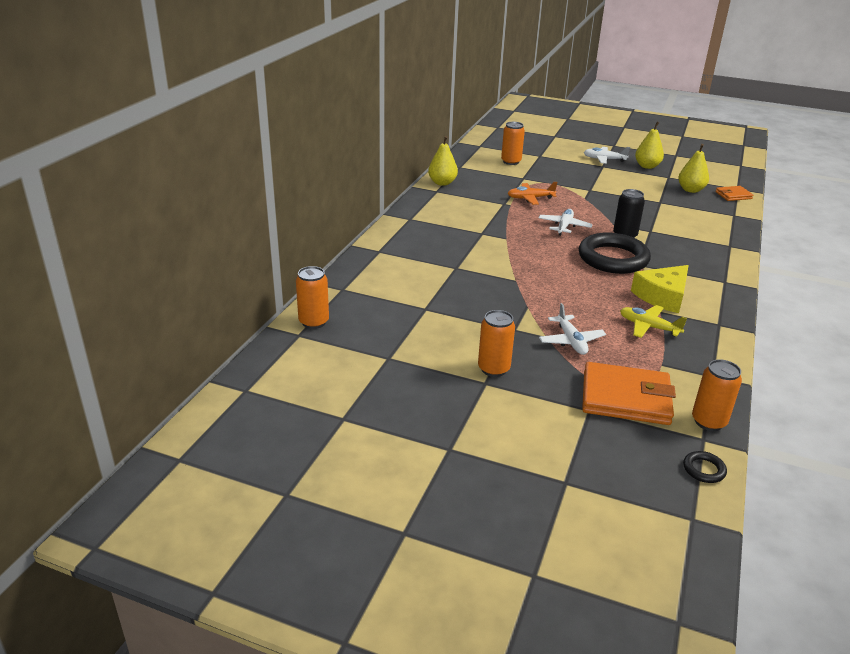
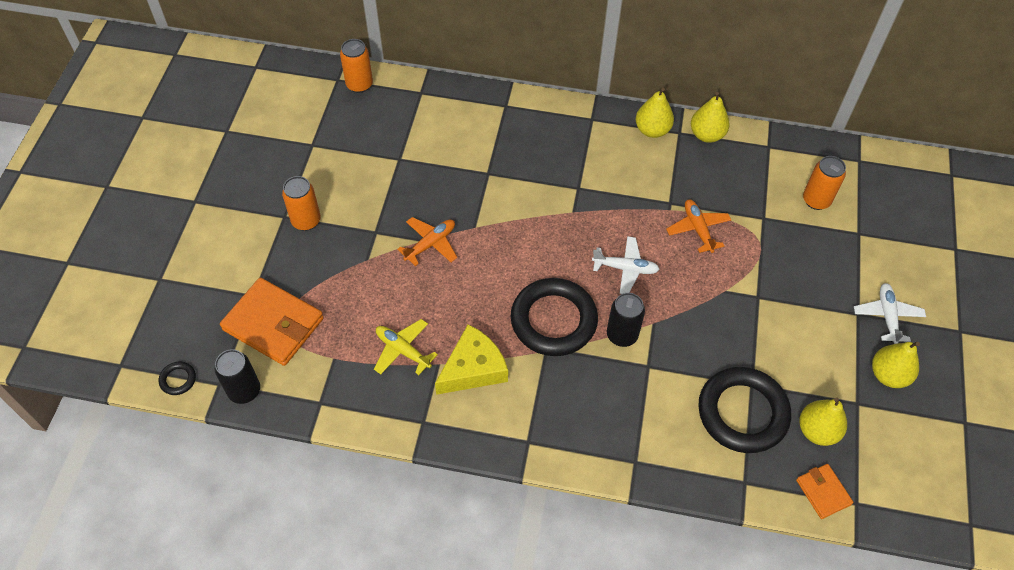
camera: 80 degrees right, 25 degrees up
(431, 199) = (652, 130): none -> yellow pear
(532, 302) = (430, 244): none -> orange plane
(571, 341) = (363, 279): white plane -> none
(625, 398) = (273, 324): orange wallet -> orange wallet turned 60 degrees counterclockwise
(648, 327) = (403, 350): yellow plane -> yellow plane turned 75 degrees counterclockwise
(662, 296) = (473, 368): yellow cheese -> yellow cheese turned 105 degrees clockwise
(682, 208) = (742, 413): none -> black ring
(708, 422) = (244, 391): orange can -> black can

